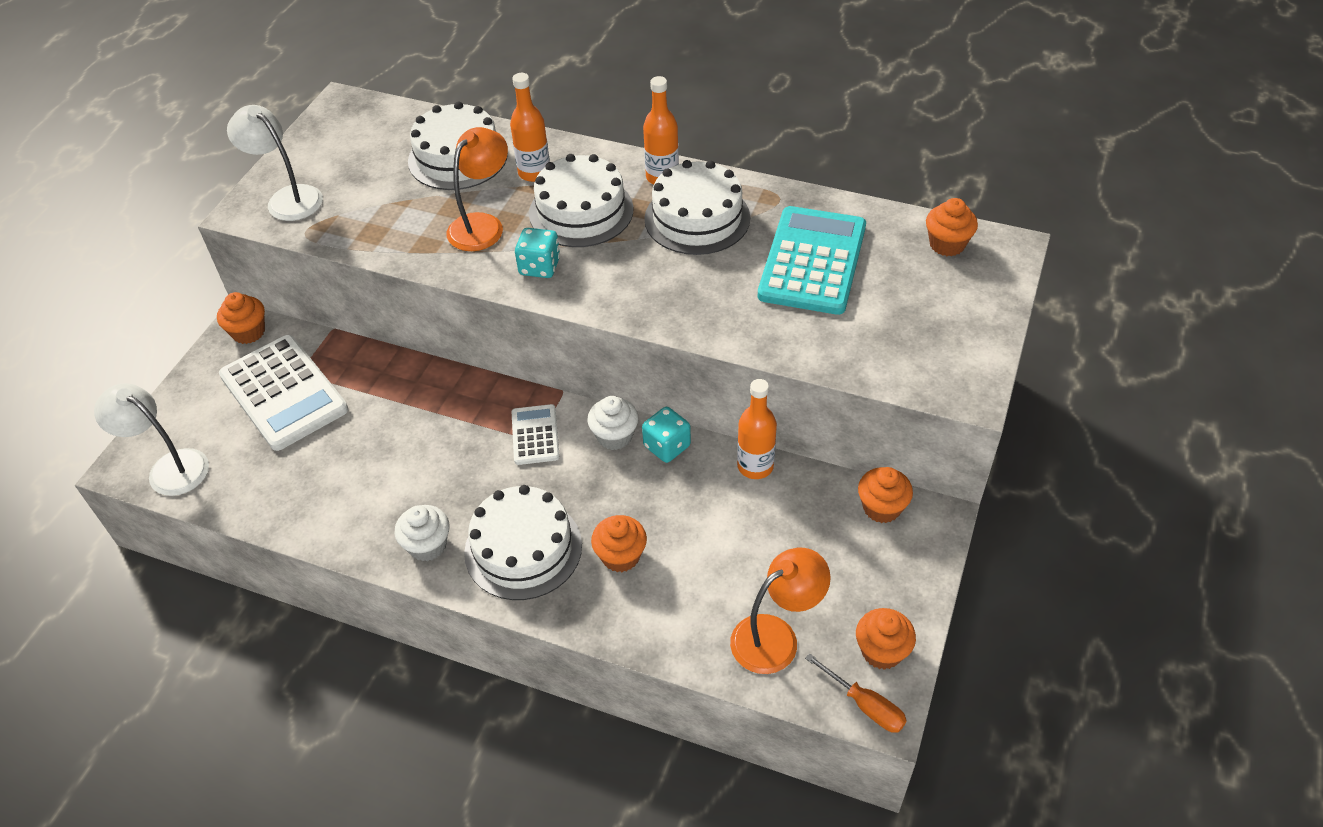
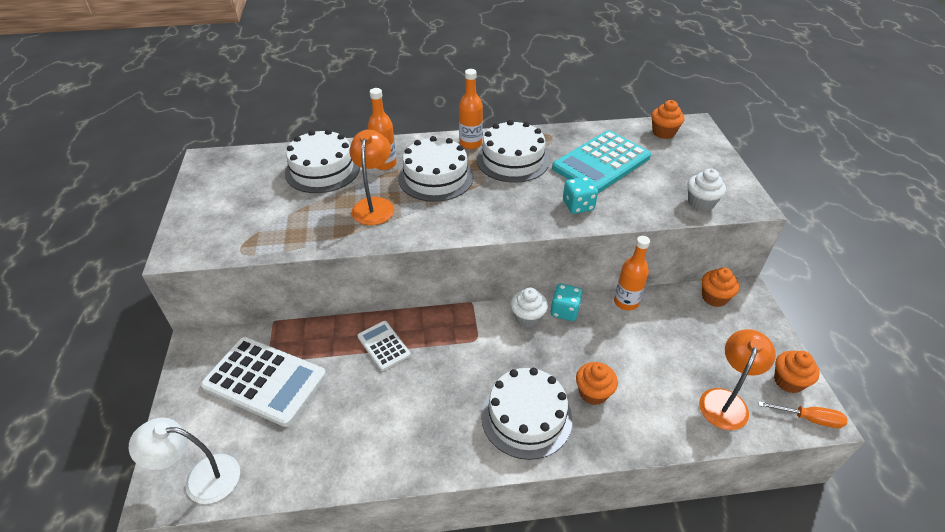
camera: 30 degrees left, 5 degrees down
(248, 332) = (205, 348): orange cupcake -> none
(287, 198) = (208, 232): white lamp -> none
(427, 545) = (457, 445): white cupcake -> white cupcake (700, 203)
(535, 435) = (475, 337): white calculator -> white calculator (383, 346)
(539, 267) = (436, 218): turquoise dice -> turquoise dice (578, 205)
(812, 261) = (601, 163): turquoise calculator -> turquoise calculator turned 120 degrees counterclockwise

